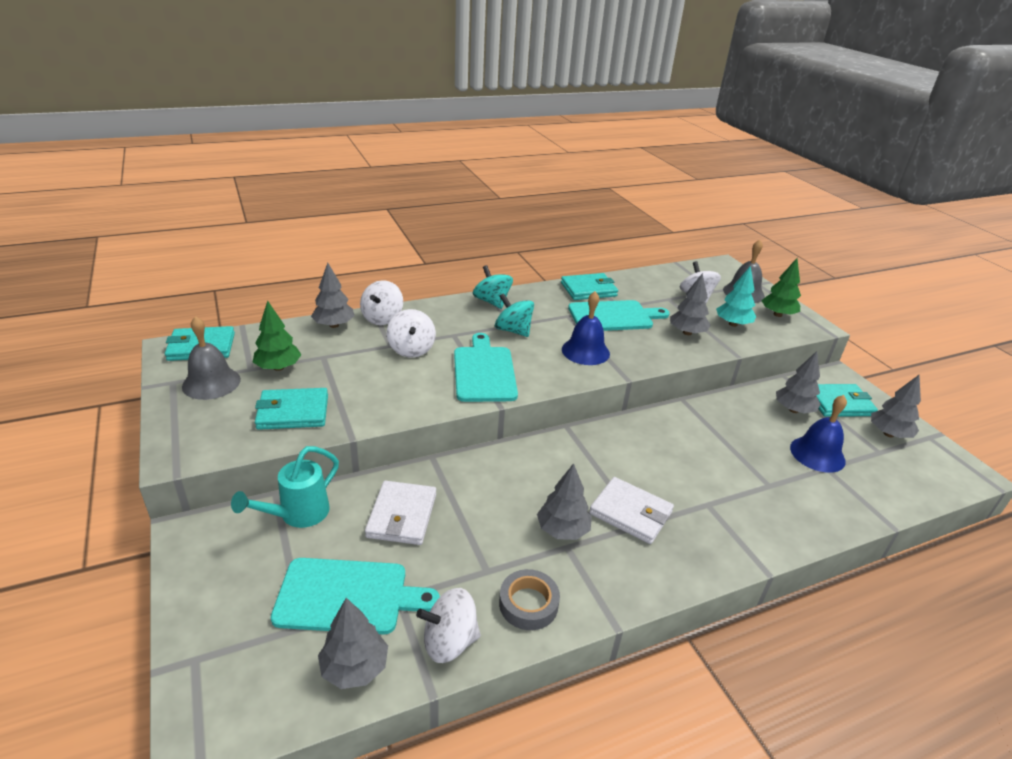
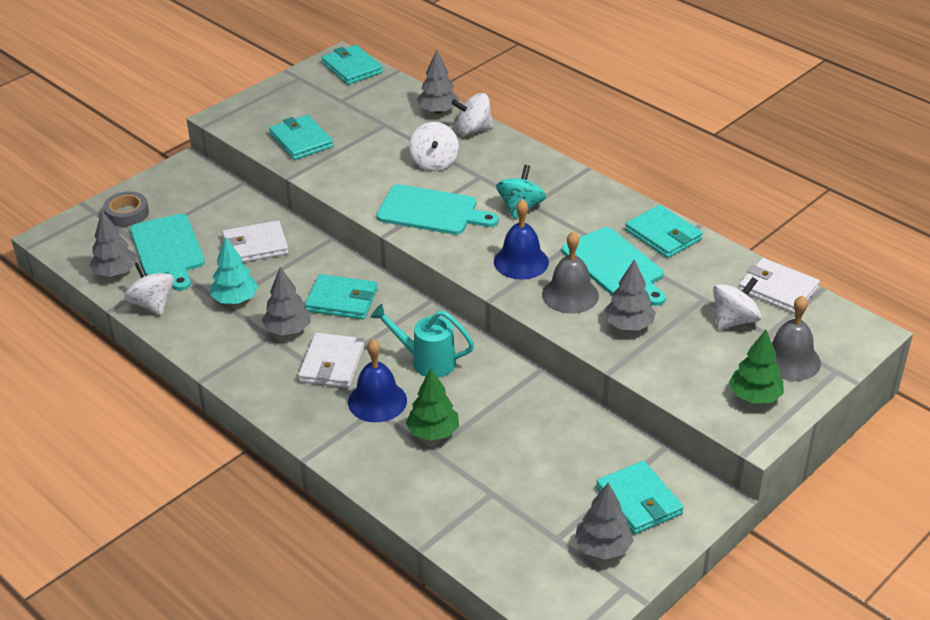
camera: 70 degrees right, 5 degrees up
(211, 383) = (310, 93): grey bell -> grey bell (570, 295)
(278, 367) = (352, 111): green tree -> green tree (433, 432)
(298, 514) = (228, 200): turquoise watering can -> turquoise watering can (426, 361)
(411, 349) = (434, 162): white spinning top -> white spinning top turned 60 degrees counterclockwise
(484, 371) = (431, 211): turquoise cutting board -> turquoise cutting board turned 45 degrees clockwise
(492, 302) = (567, 180): turquoise spinning top -> none
(528, 604) = (202, 331): grey tape -> grey tape (127, 213)
(536, 479) = (341, 300): none -> turquoise wallet
(670, 274) = (778, 289): none -> white wallet
(732, 324) = (687, 359): turquoise tree -> turquoise tree (235, 299)
(793, 410) = (590, 460): grey tree -> none
(817, 454) = (513, 484): blue bell -> blue bell (377, 401)

